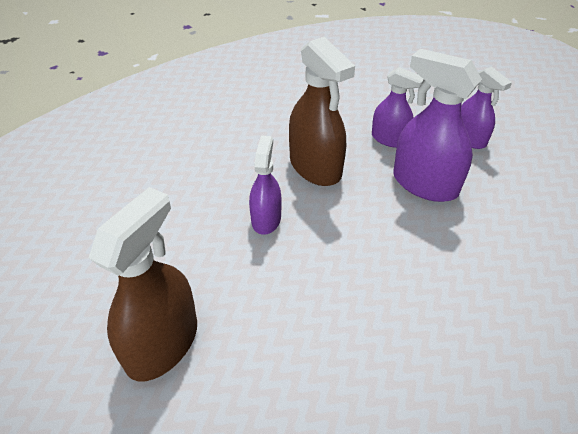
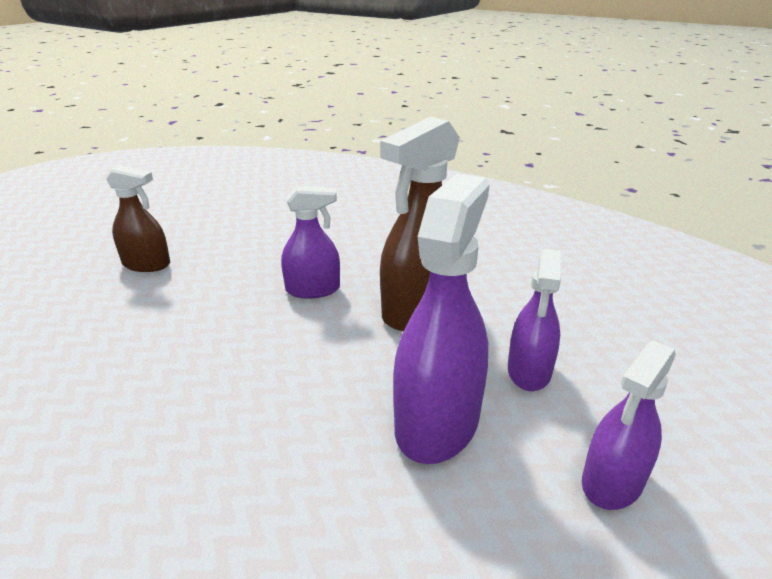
camera: 75 degrees right, 15 degrees down
(162, 343) = (146, 264): brown spray bottle -> brown spray bottle, size x0.61

